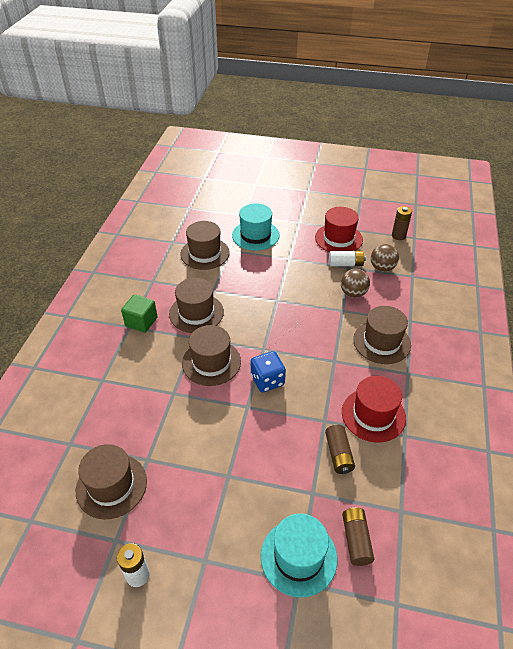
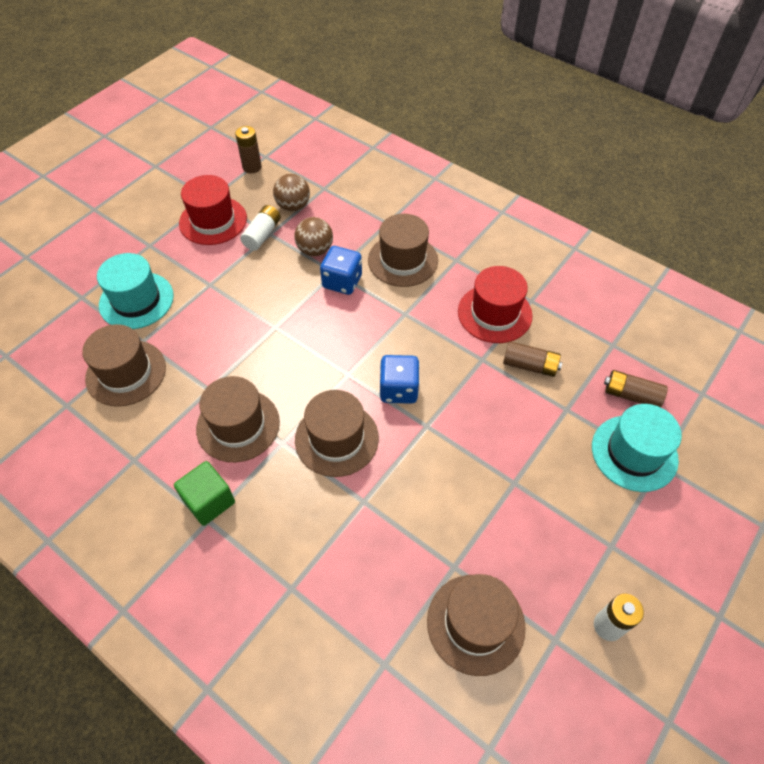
camera: 65 degrees left, 10 degrees up
(337, 317) = (342, 282): none -> blue dice

